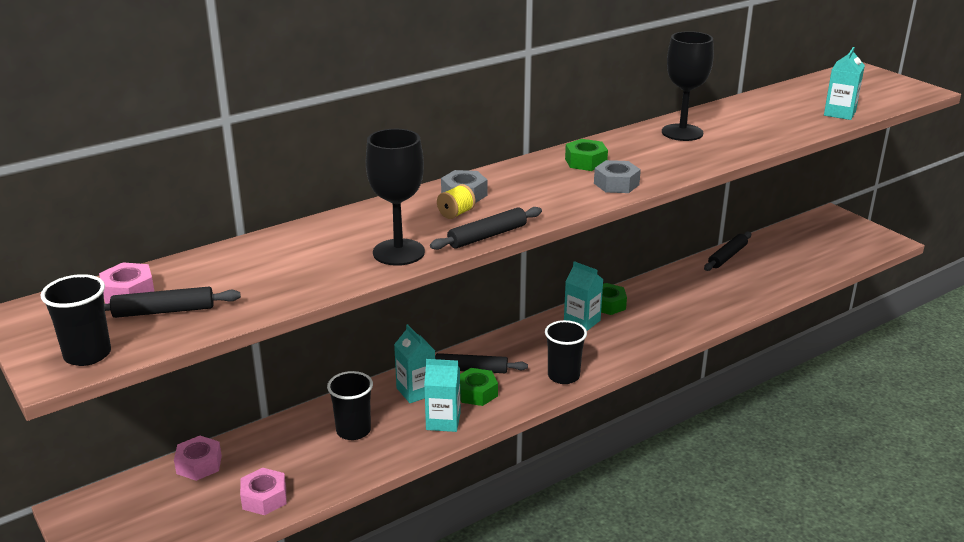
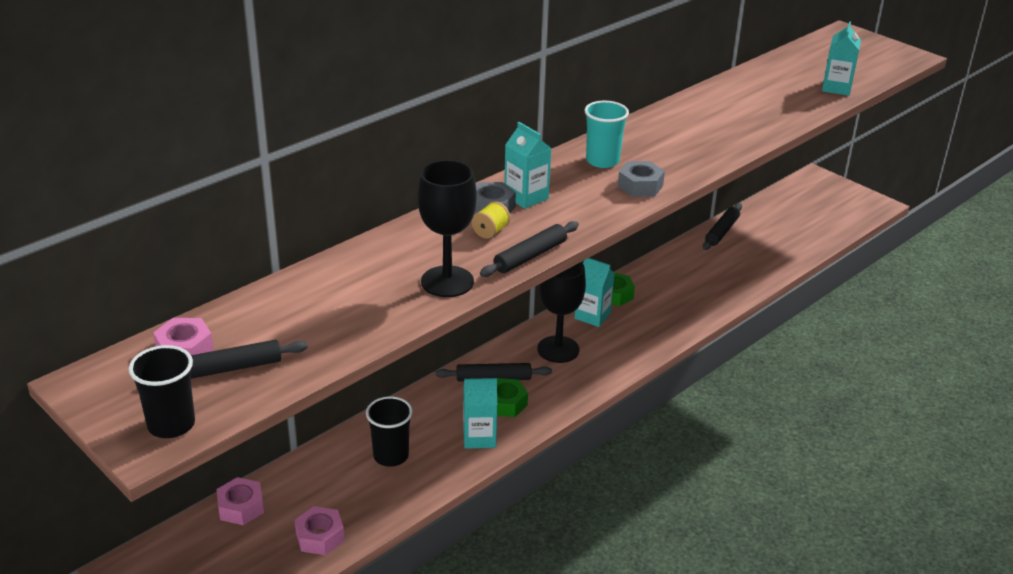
camera: 10 degrees left, 5 degrees up
(416, 391) = (443, 407): turquoise carton -> turquoise carton (526, 197)
(563, 376) = (588, 378): black cup -> none
(585, 162) = (602, 161): green nut -> turquoise cup
(682, 132) = (688, 119): black goblet -> black goblet (558, 349)

